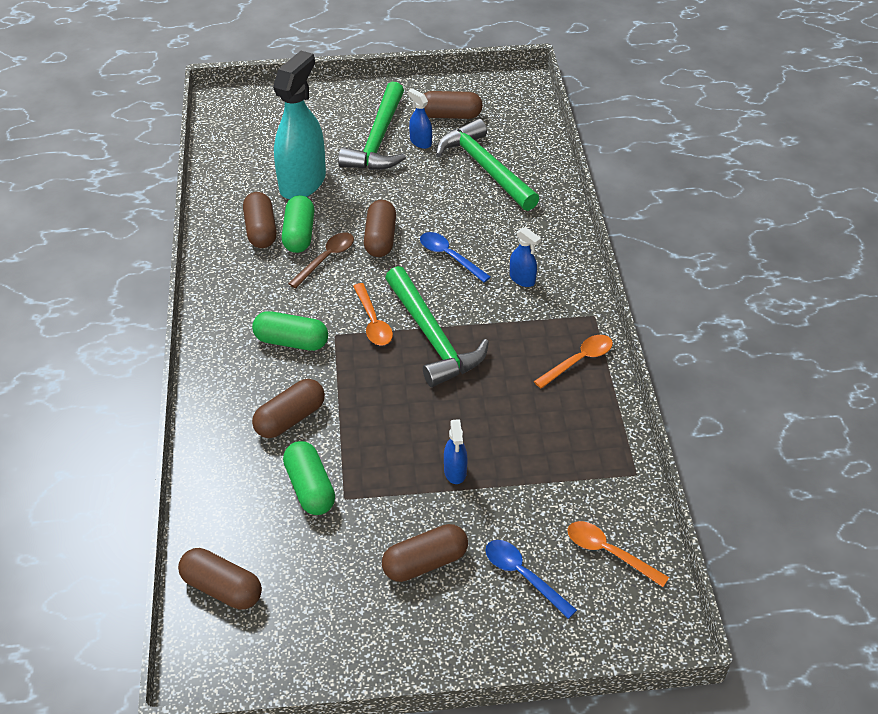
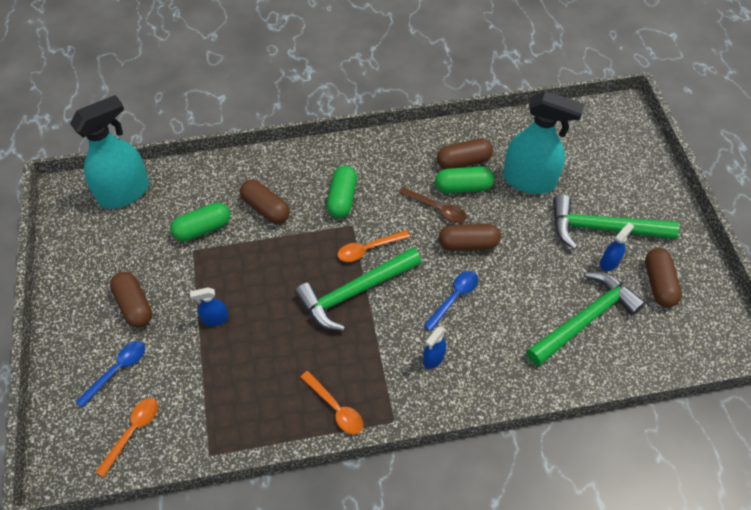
camera: 85 degrees right, 10 degrees up
(222, 588) = (125, 192): brown capsule -> turquoise spray bottle

